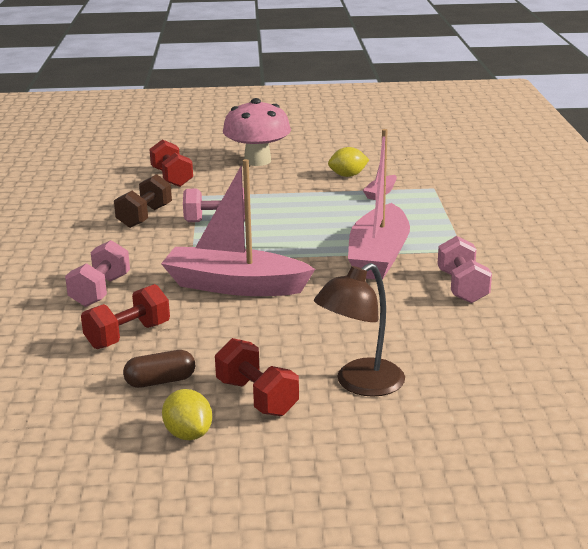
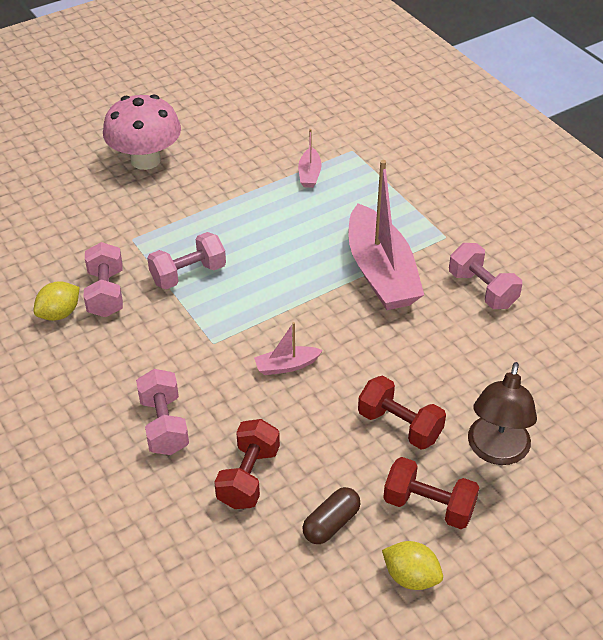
camera: 30 degrees left, 20 degrees up
(144, 217) = (106, 293): brown dumbbell -> pink dumbbell
(172, 178) = (78, 218): red dumbbell -> red dumbbell (399, 425)
(234, 286) = (286, 366): pink boat -> pink boat, size x0.44
(348, 175) = (257, 156): yellow lemon -> yellow lemon (59, 313)

